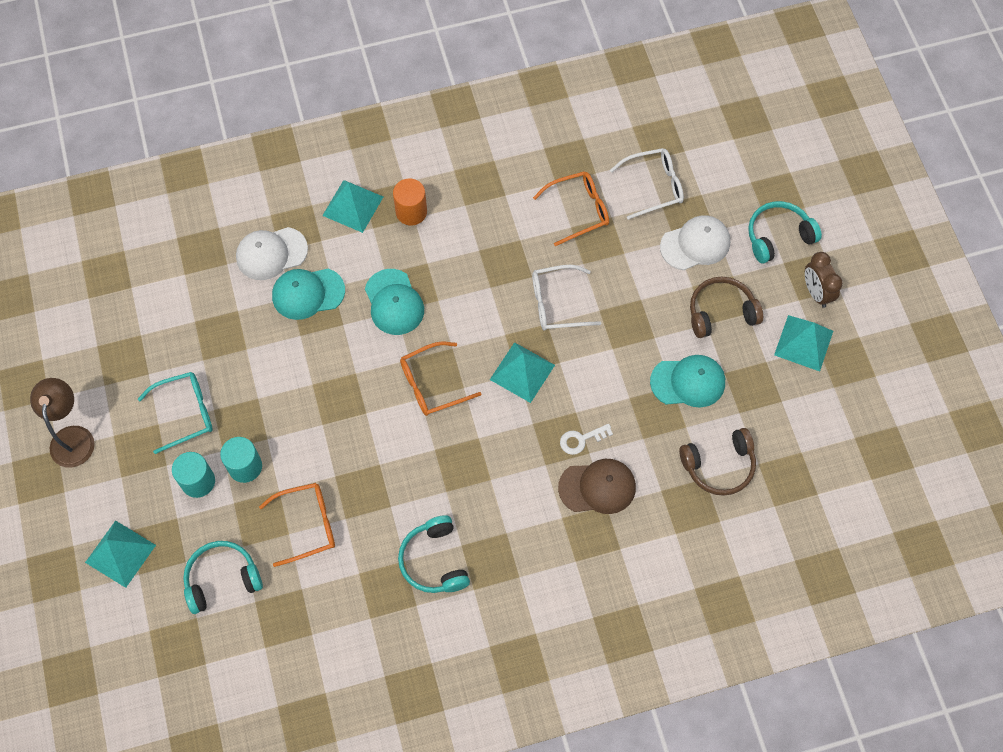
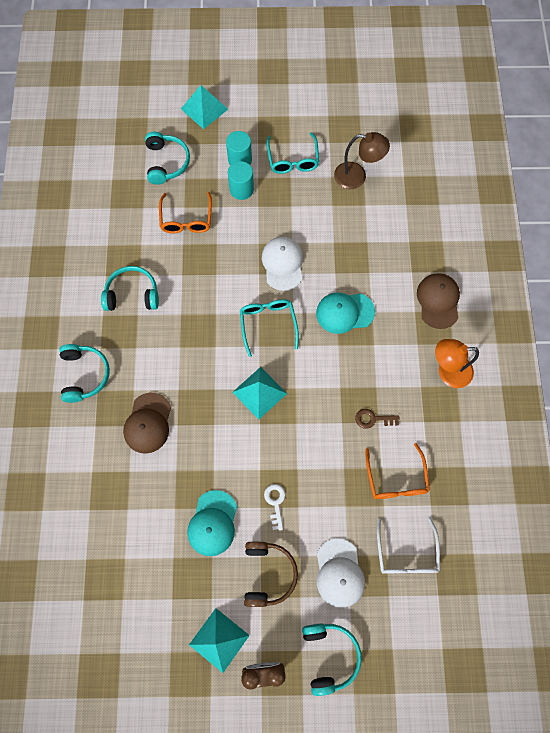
camera: 105 degrees right, 5 degrees up
(72, 437) = (295, 93): brown lamp -> brown lamp (357, 176)
(271, 253) = (408, 235): white cap -> white cap (283, 264)
(308, 293) = (367, 254): turquoise cap -> none
(353, 206) = (438, 301): turquoise pyramid -> brown cap
(411, 212) = (423, 343): orange cylinder -> none
(432, 384) = (268, 324): orange glasses -> turquoise glasses
(439, 182) = (447, 371): none -> orange lamp
(517, 245) = (373, 419): none -> brown key
(557, 303) = (312, 436): white glasses -> none
(559, 584) = (85, 375): none -> turquoise headphones
(581, 439) = (190, 422): white key -> white key (275, 503)
(719, 466) = (133, 525): brown headphones -> none

